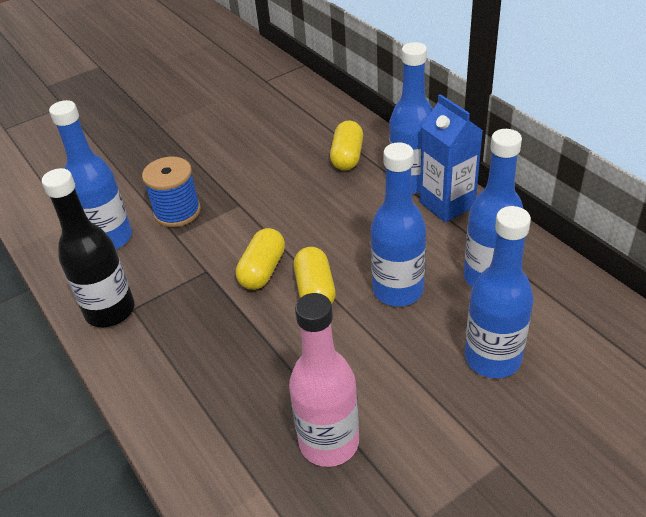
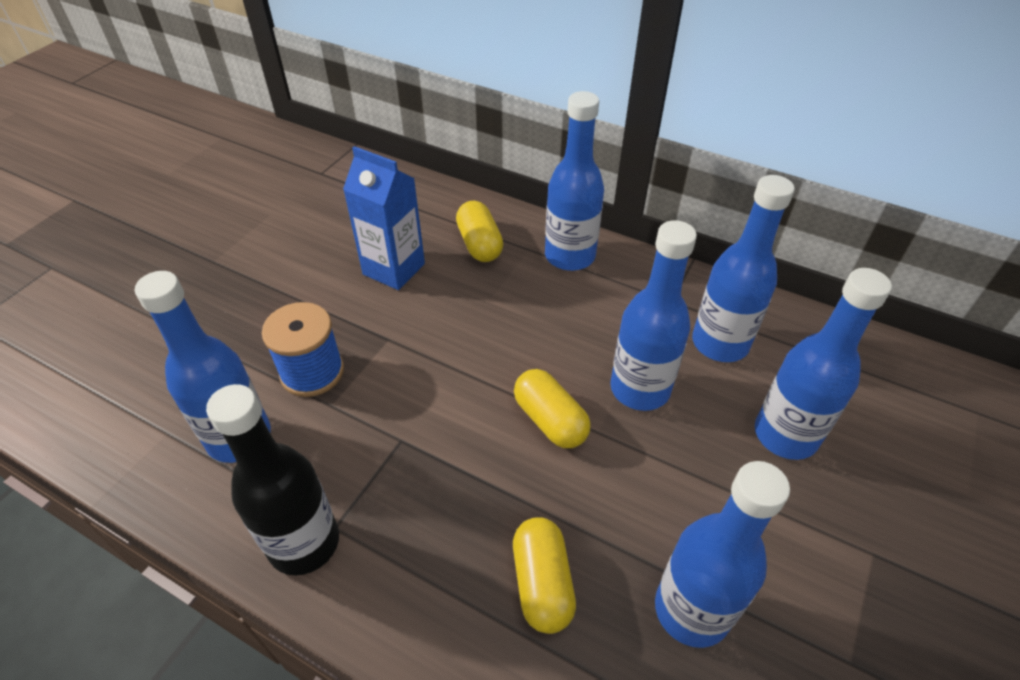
camera: 30 degrees left, 5 degrees up
(263, 270) = (472, 415): yellow capsule -> yellow capsule (542, 583)
(329, 442) = (692, 610): pink bottle -> blue bottle
(447, 204) = (623, 272): blue carton -> blue carton (394, 269)

